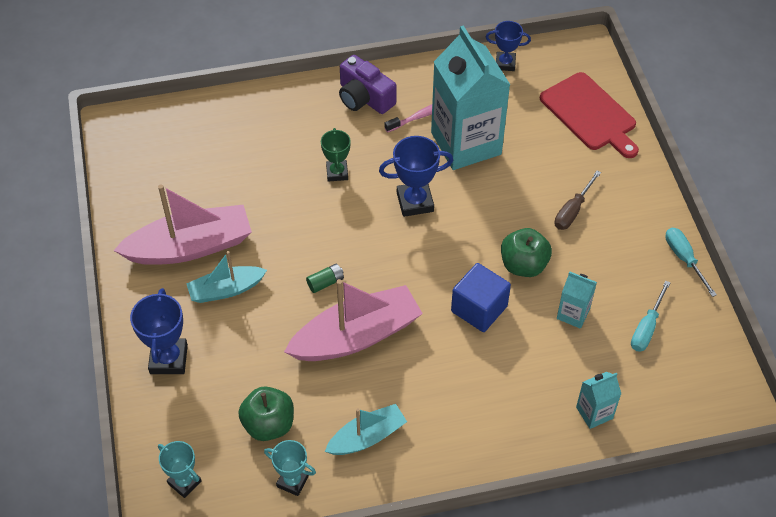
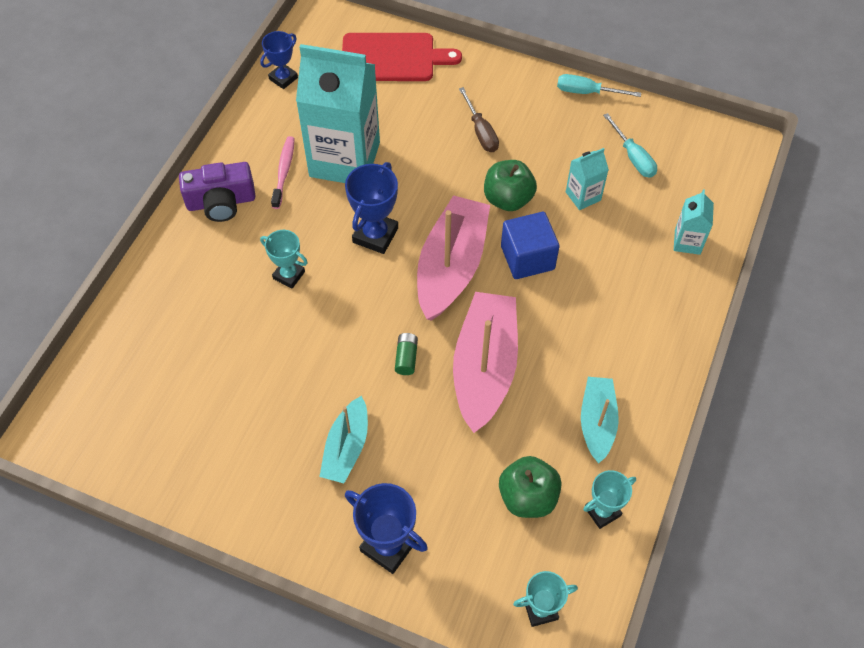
camera: 55 degrees left, 5 degrees up
(190, 247) = (268, 450): pink boat -> pink boat (451, 266)
(337, 173) = (289, 275): green trophy -> turquoise trophy

